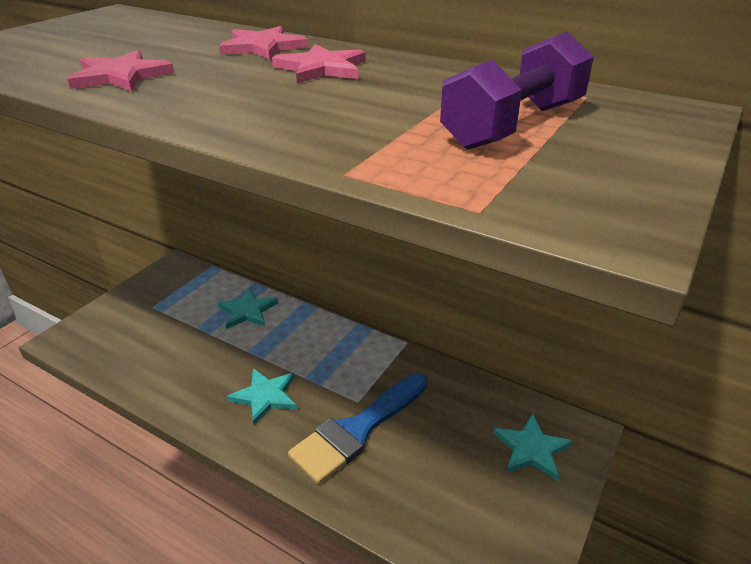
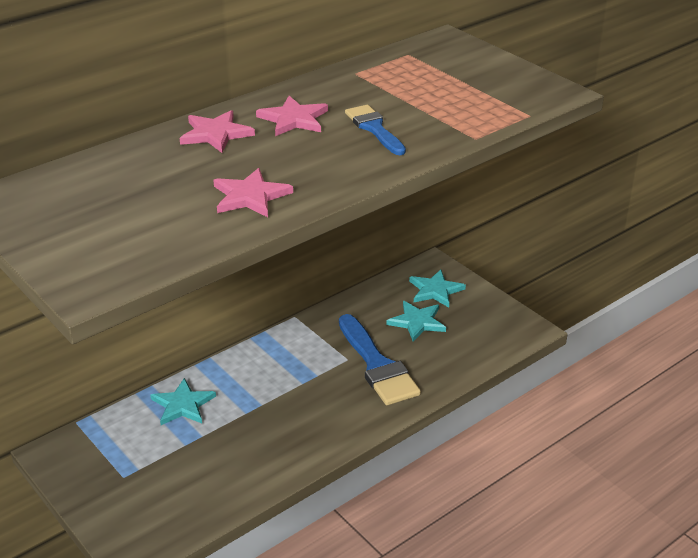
camera: 70 degrees left, 0 degrees up
(265, 396) = (312, 409): turquoise star -> turquoise star (417, 322)
(326, 106) = (374, 128): none -> blue brush
(514, 125) = (440, 84): purple dumbbell -> none

